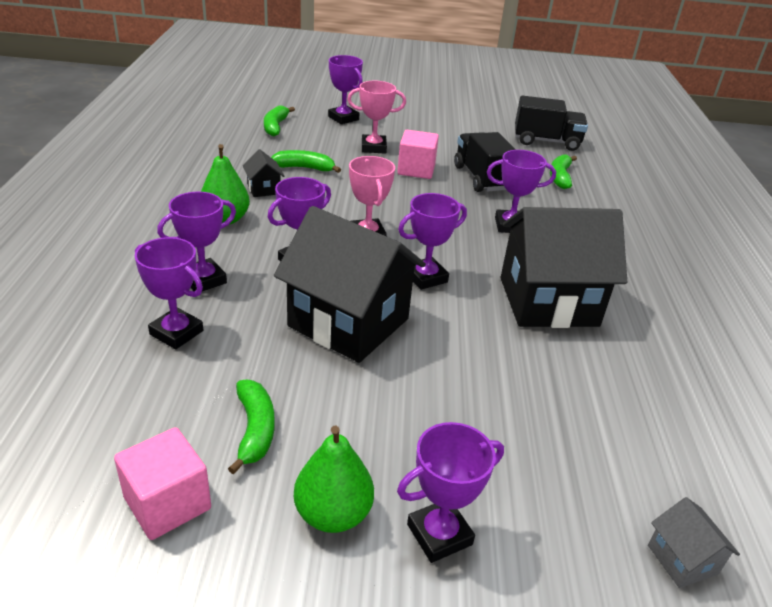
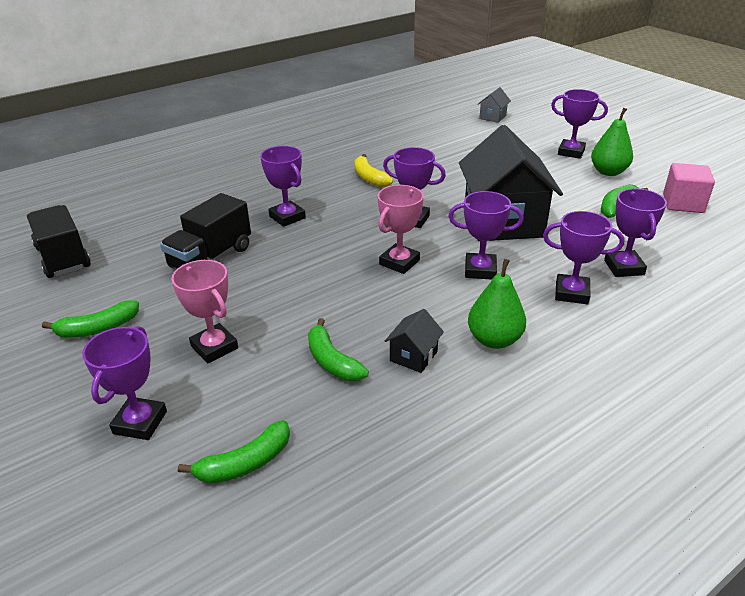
camera: 125 degrees left, 0 degrees up
(416, 170) = (239, 296): pink cube -> none
(548, 301) = (369, 178): black house -> yellow banana
(560, 177) = (156, 226): green banana -> green banana (98, 329)

